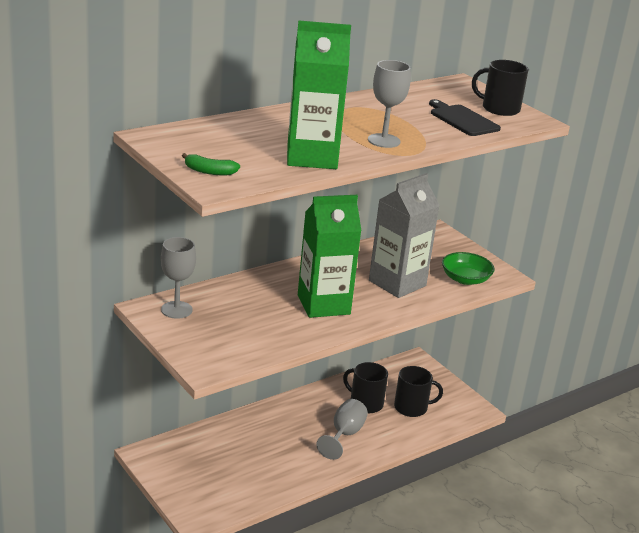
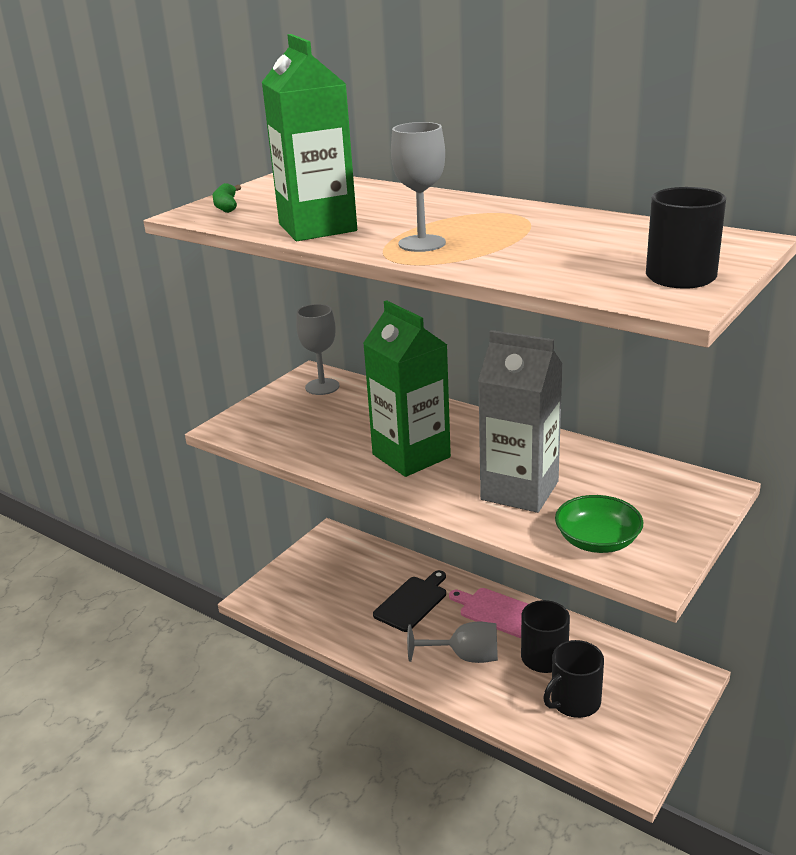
camera: 75 degrees right, 0 degrees up
(308, 405) = (497, 612): none -> pink cutting board
(411, 407) = (574, 701): black mug -> black mug turned 75 degrees clockwise
(462, 120) = (581, 264): black cutting board -> black cutting board (412, 602)

